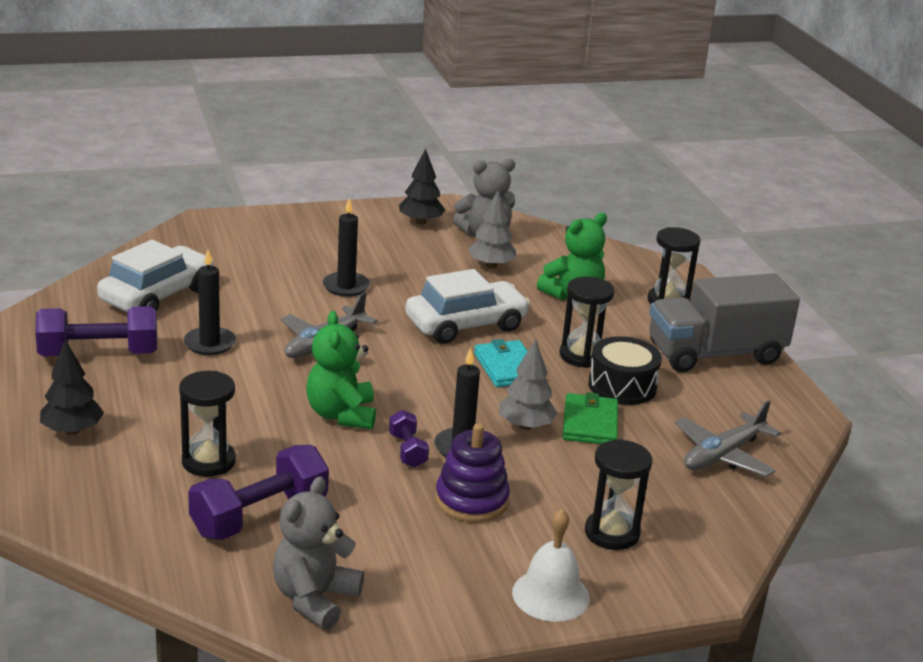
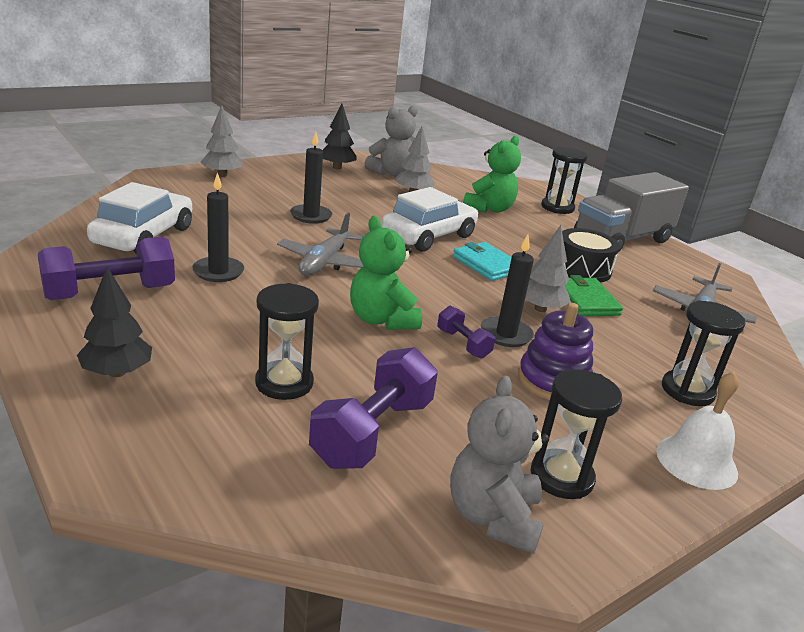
camera: 20 degrees left, 0 degrees up
(278, 224) = (222, 175): none -> grey tree
(582, 356) = (533, 250): black hourglass -> black hourglass (561, 477)

